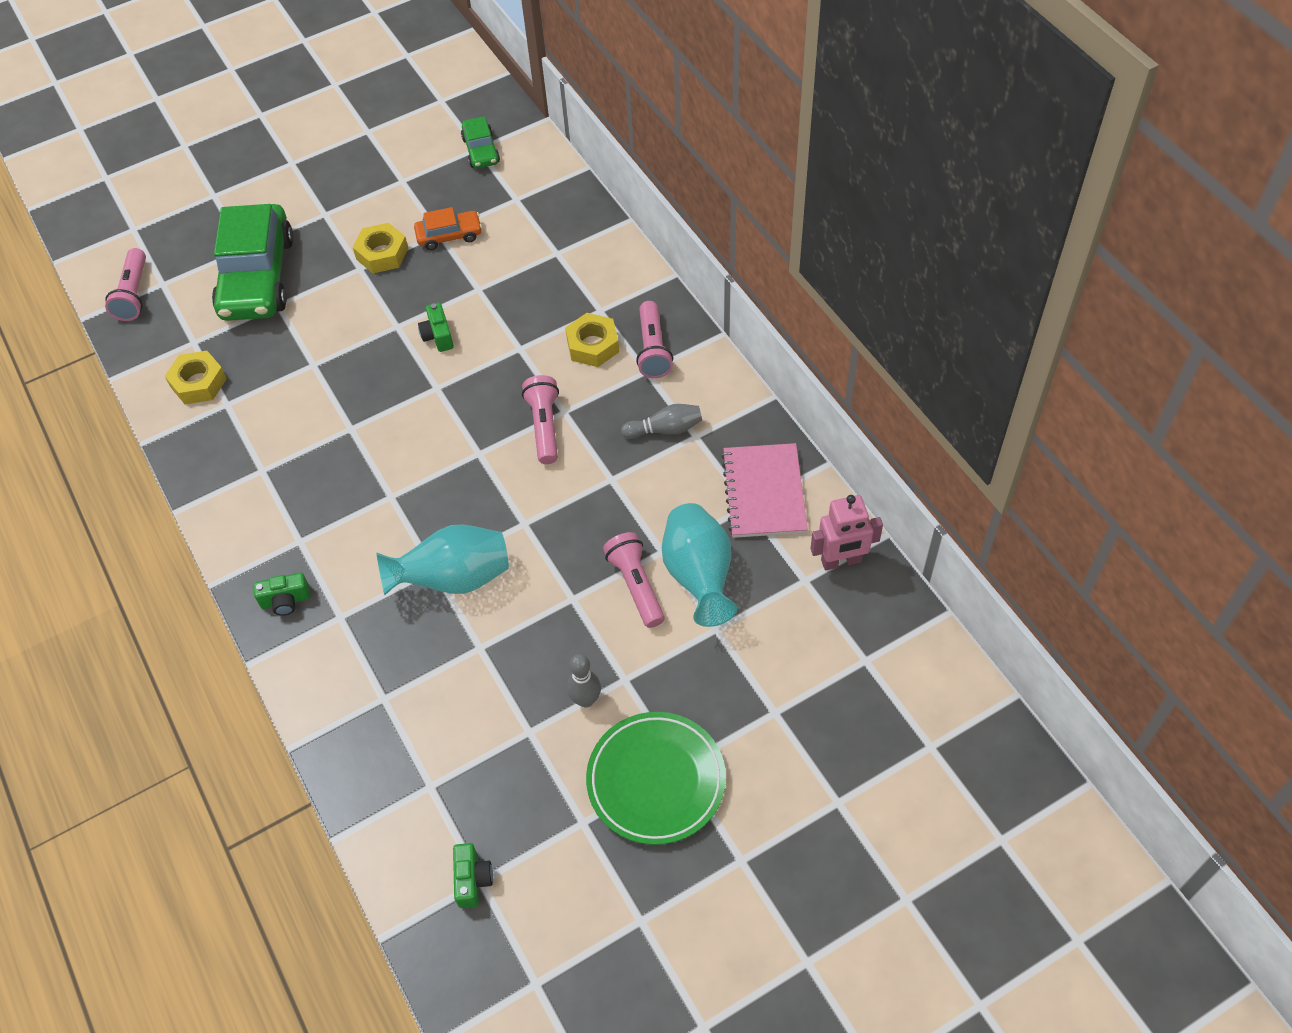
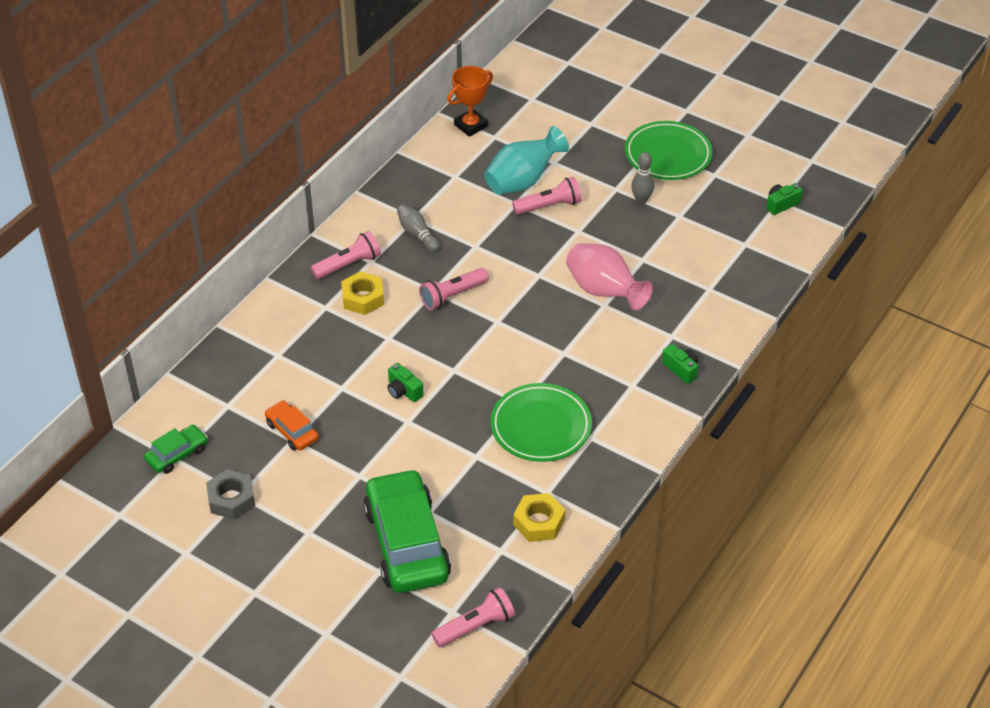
camera: 120 degrees left, 10 degrees down
(257, 277) = (406, 543): green car -> green car turned 75 degrees counterclockwise
(308, 432) = (541, 426): none -> green plate
(382, 254) = (335, 467): yellow nut -> none
(402, 173) = (231, 499): none -> grey nut
(438, 336) = (403, 391): green camera -> green camera turned 90 degrees clockwise
(454, 578) = (604, 292): turquoise vase -> pink vase
(636, 585) = (549, 206): pink flashlight -> pink flashlight turned 150 degrees counterclockwise
(764, 492) = (440, 172): pink notebook -> none
(841, 561) = (470, 126): pink robot -> orange trophy

